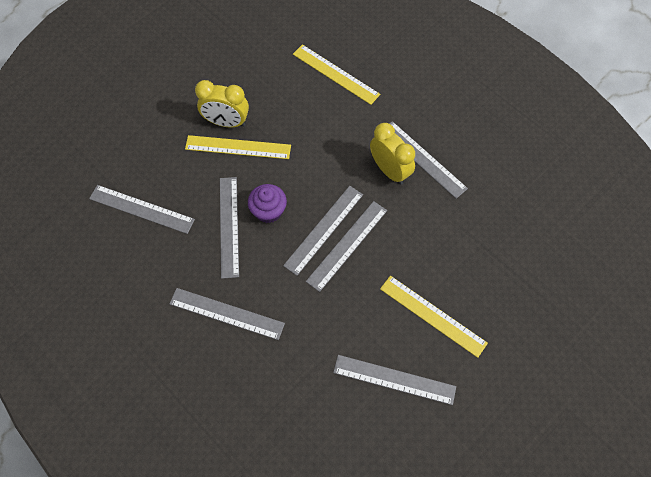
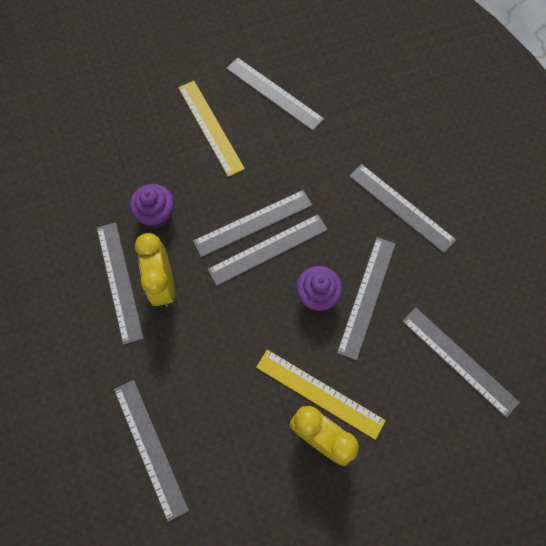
camera: 155 degrees left, 5 degrees up
(335, 74) = (150, 448): yellow ruler -> grey ruler
(429, 218) = (156, 214): none -> purple cupcake

